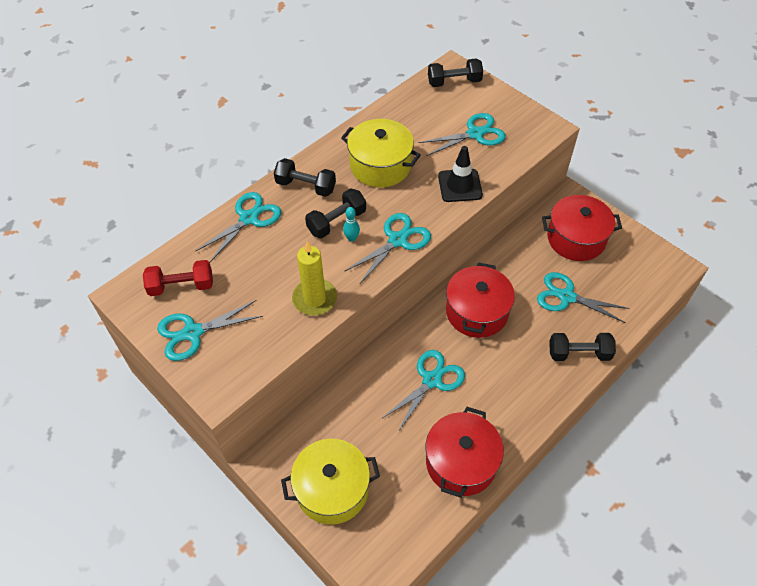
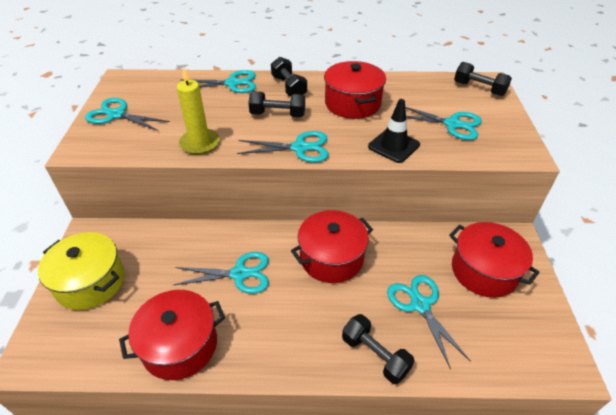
camera: 45 degrees right, 10 degrees down
(181, 286) = (149, 91): red dumbbell -> none
(351, 238) = (273, 128): turquoise bowling pin -> none
(380, 166) = (352, 103): yellow pot -> red pot

